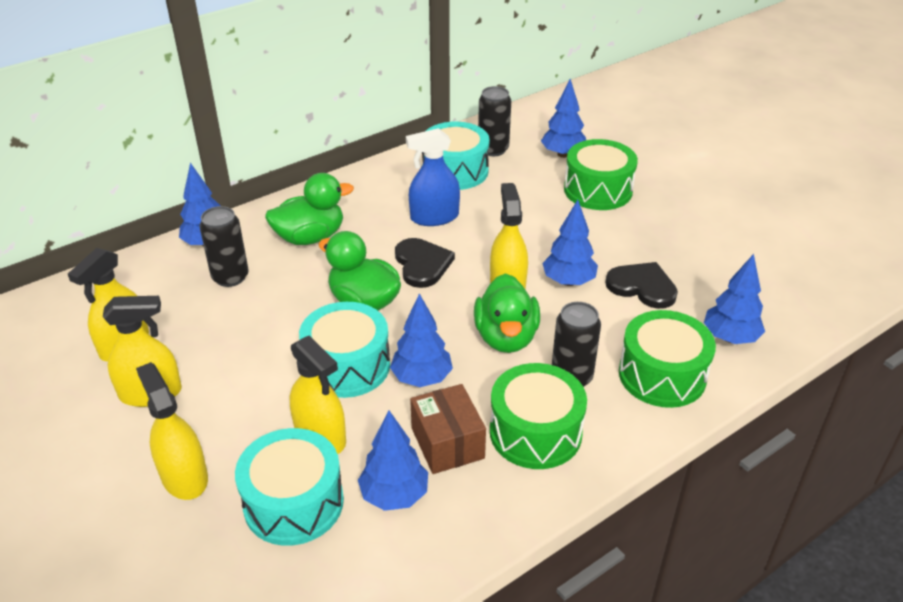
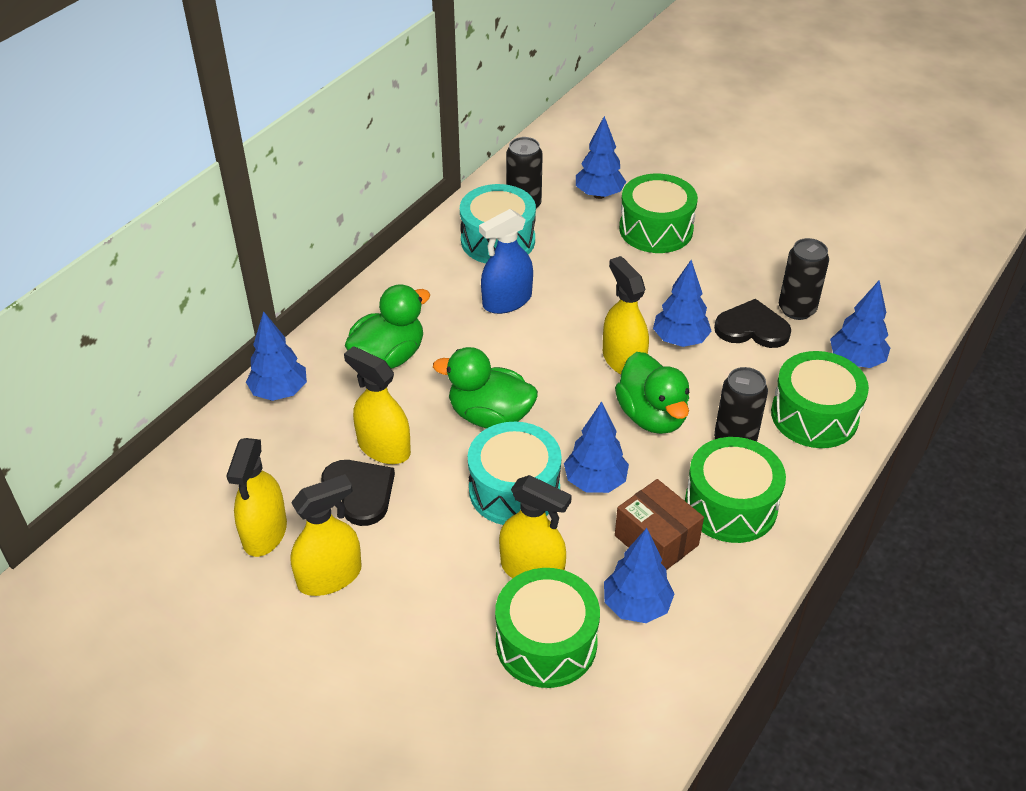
camera: 20 degrees left, 5 degrees up
(184, 477) = (422, 651): yellow spray bottle -> yellow spray bottle (384, 447)
(230, 277) = (330, 425): black can -> black can (796, 309)
(293, 503) = (546, 643): turquoise drum -> green drum
(422, 264) = (525, 358): black heart -> black heart (360, 492)

